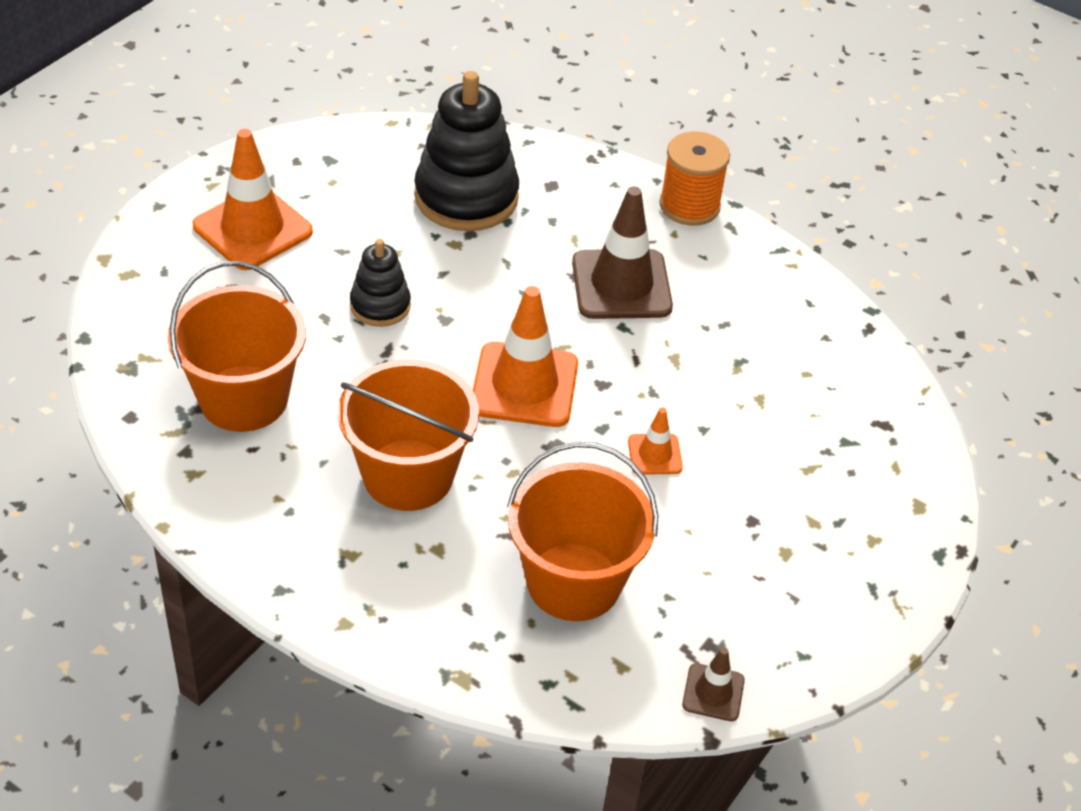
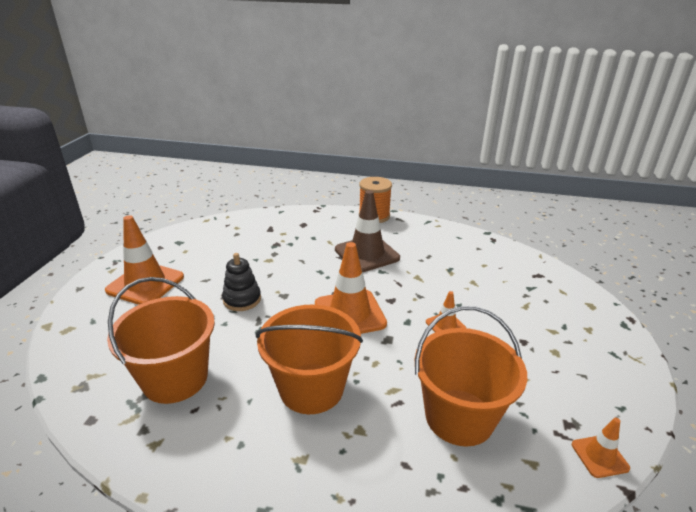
camera: 20 degrees left, 15 degrees down
(466, 197) = (263, 239): black stacking toy -> none
(713, 692) = (599, 456): brown traffic cone -> orange traffic cone

